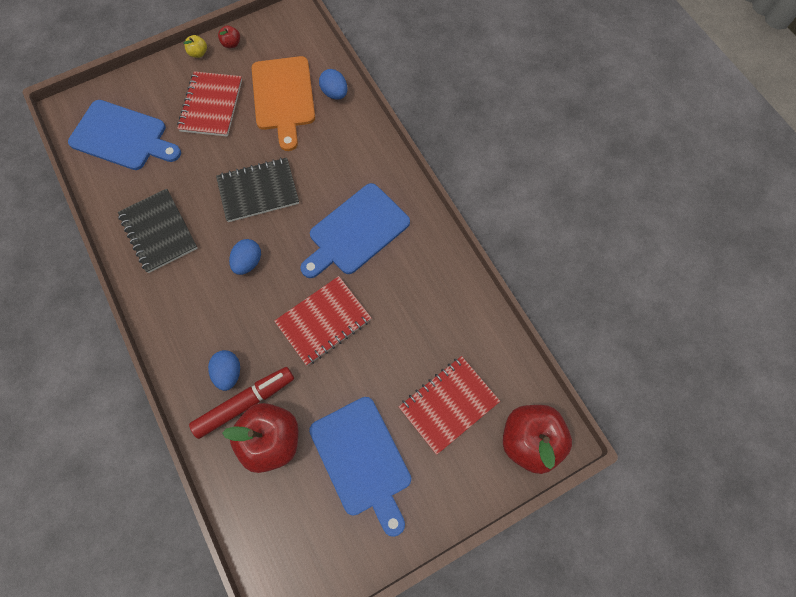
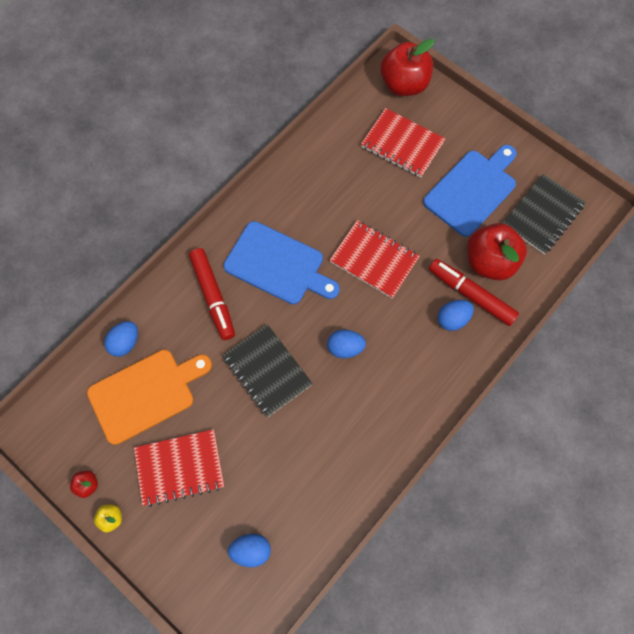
camera: 110 degrees left, 0 degrees up
(122, 136) = (251, 550): blue cutting board -> blue egg
(159, 232) = (347, 449): black notebook -> black notebook (542, 215)
(348, 169) = (213, 296): none -> red marker

